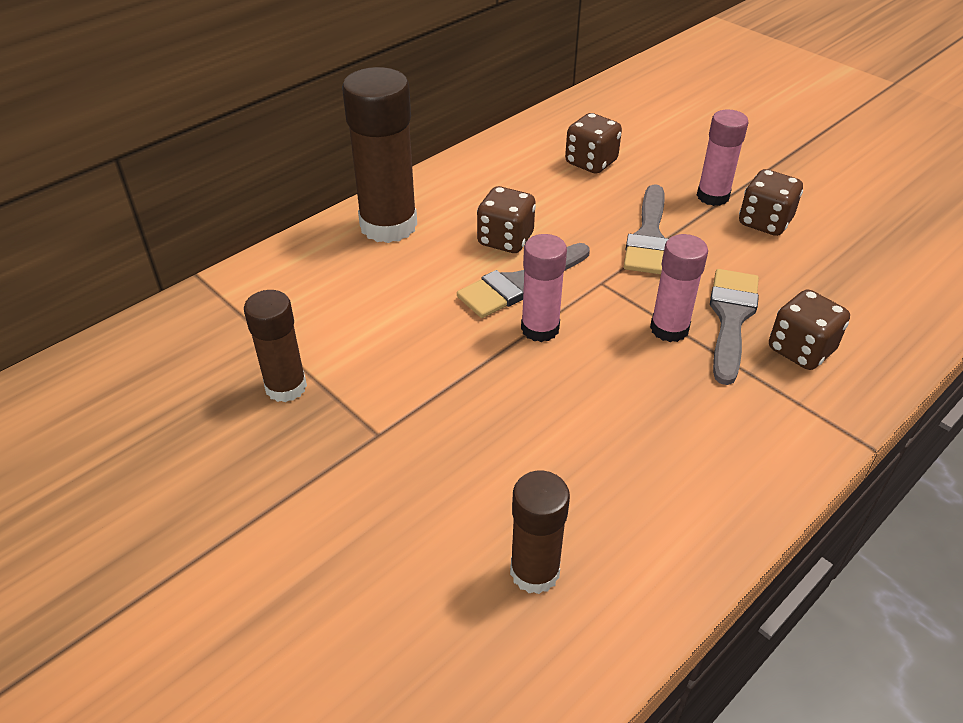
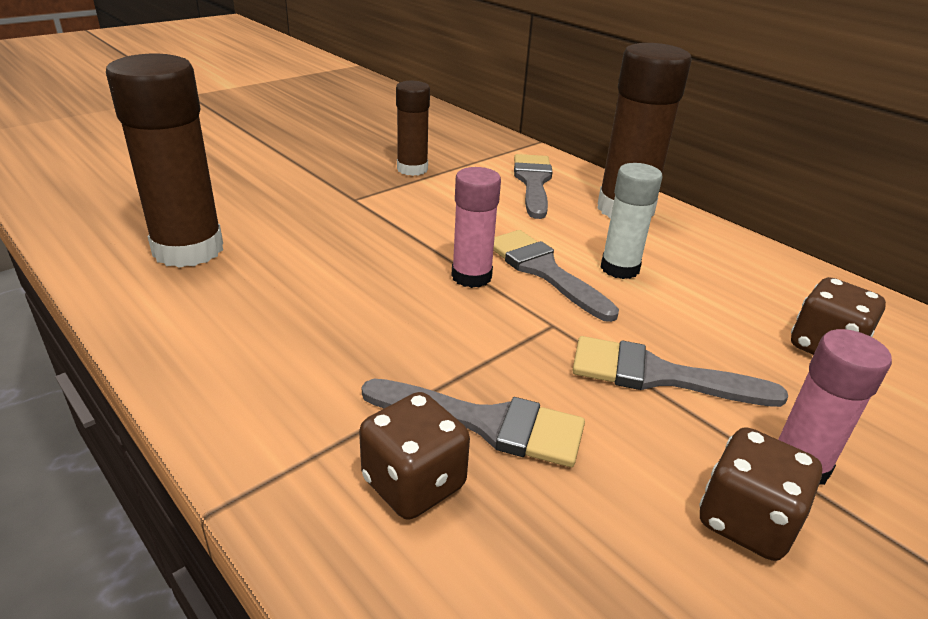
camera: 90 degrees right, 10 degrees down
(325, 283) = (533, 182): none -> grey brush
(505, 240) = (619, 268): brown dice -> white glue stick
(534, 572) = (188, 249): brown glue stick -> brown glue stick, size x1.70
(669, 329) = (467, 363): pink glue stick -> none

